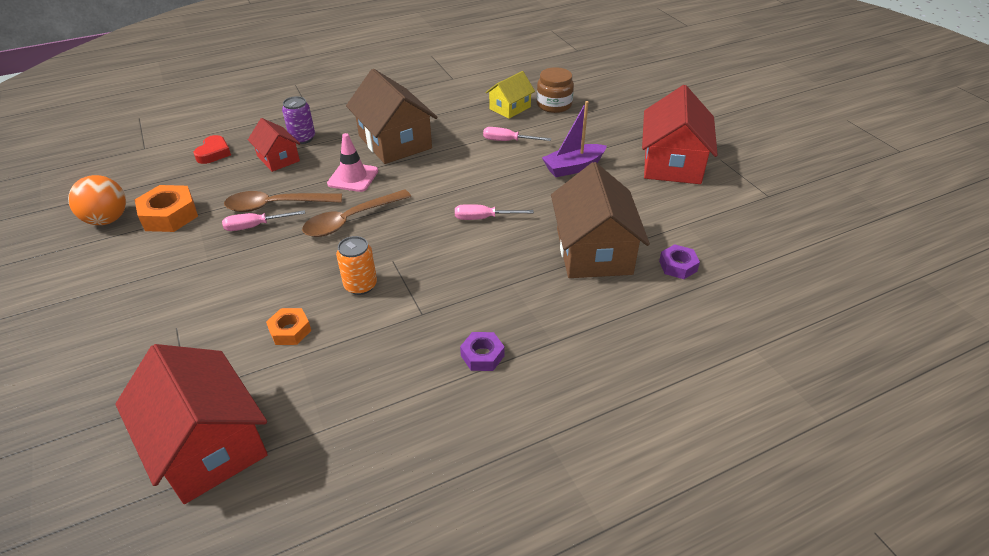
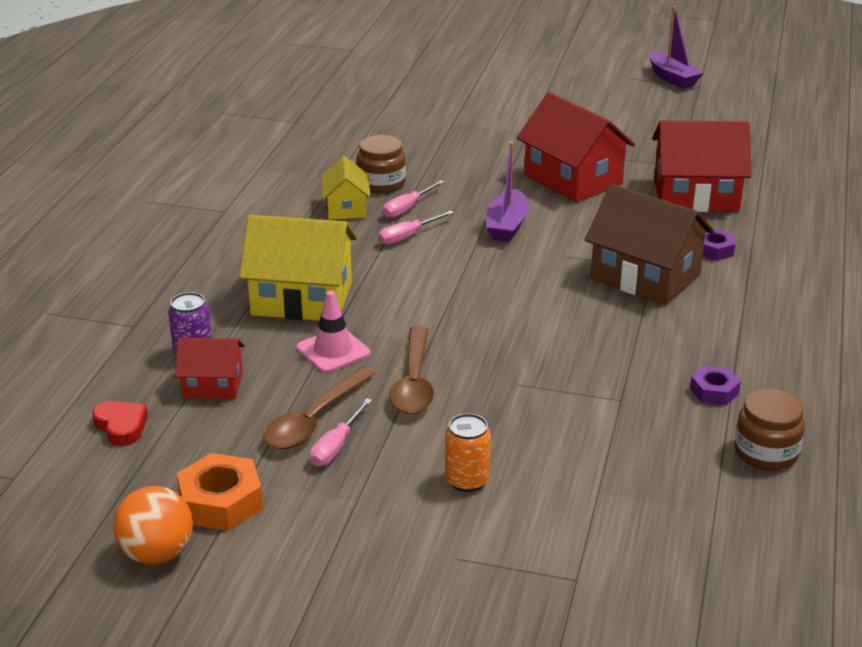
camera: 50 degrees left, 10 degrees down
(208, 444) = (665, 586): red house -> red house (695, 195)
(290, 331) = (553, 484): orange nut -> none
(360, 285) = (534, 417): orange can -> orange can (467, 480)
(395, 142) = (302, 299): brown house -> yellow house
(428, 423) = (766, 452): none -> brown jar
(484, 218) = (520, 307): pink screwdriver -> pink screwdriver (407, 208)
(886, 136) = (672, 78): none -> purple boat

